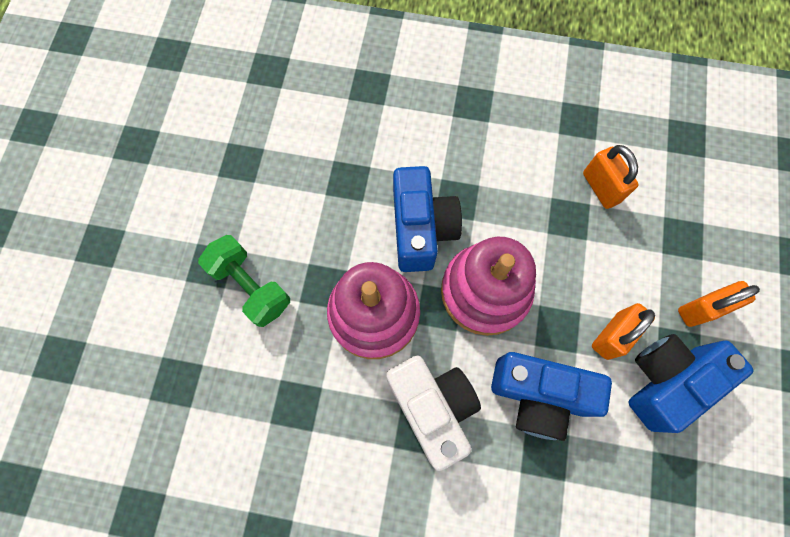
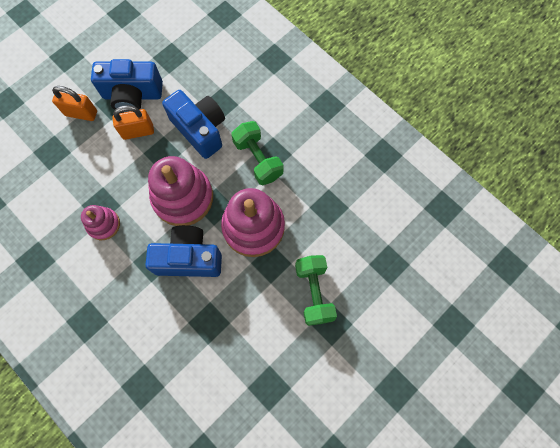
camera: 145 degrees left, 0 degrees up
(421, 229) = (189, 258): blue camera -> blue camera turned 60 degrees clockwise
(432, 407) = (258, 159): white camera -> green dumbbell
(545, 201) = (103, 224): none -> pink stacking toy
(601, 187) = (65, 210): orange padlock -> none

